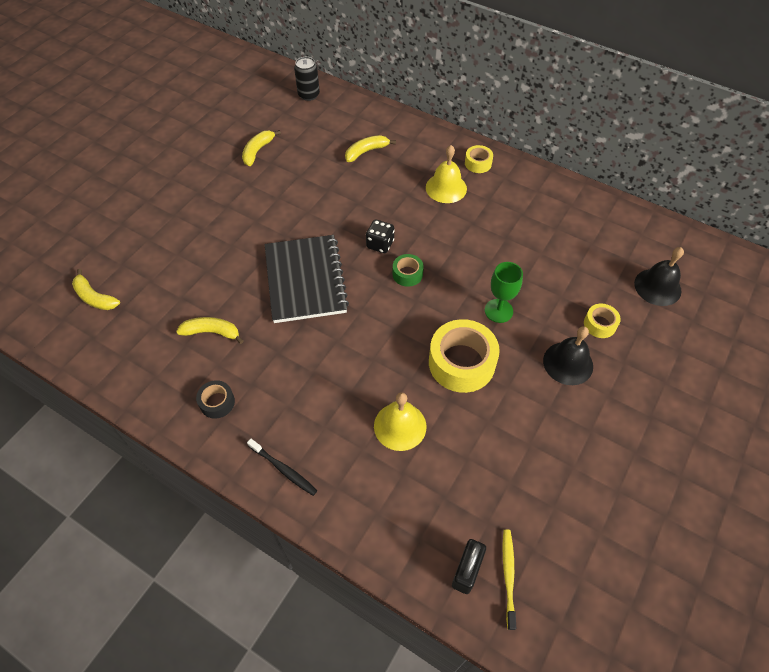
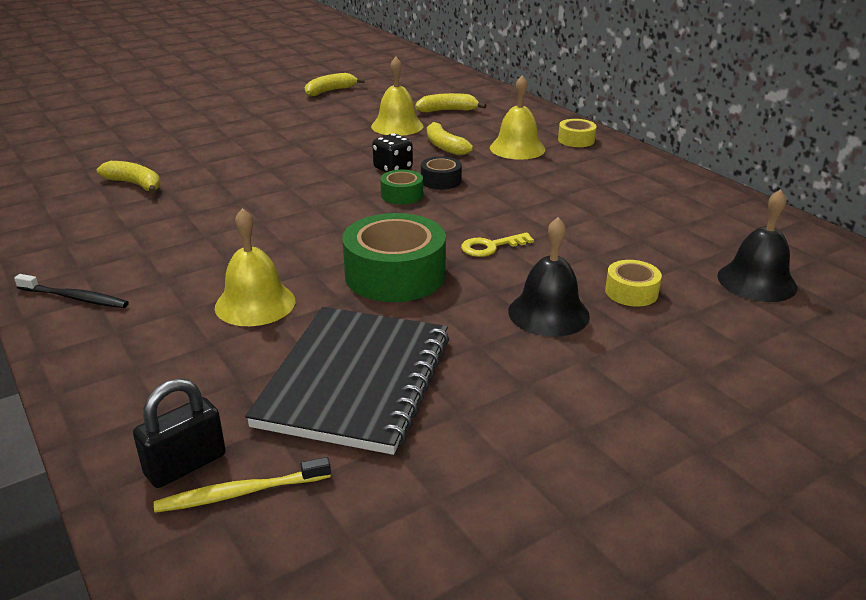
camera: 25 degrees right, 25 degrees down
(95, 297) = (57, 140): yellow banana -> yellow banana (444, 146)
(217, 402) = (74, 230): black tape -> black tape (441, 181)
(284, 470) = (75, 298): black toothbrush -> black toothbrush turned 45 degrees counterclockwise
(305, 280) = (278, 174): black notebook -> black notebook (356, 381)
(308, 95) = (424, 70): black can -> none
(344, 186) = (397, 126): none -> yellow bell
(461, 363) = (395, 275): yellow tape -> green tape
(498, 311) = (491, 247): green goblet -> yellow key
(508, 575) = (239, 493): yellow toothbrush -> yellow toothbrush turned 135 degrees counterclockwise

